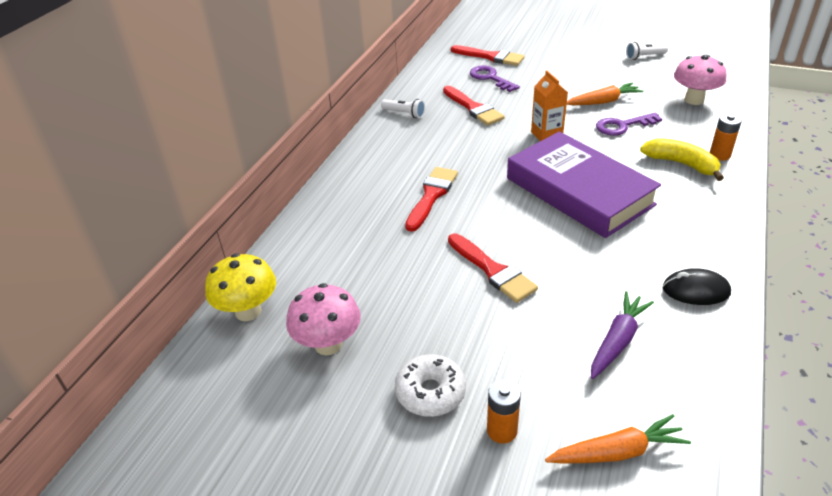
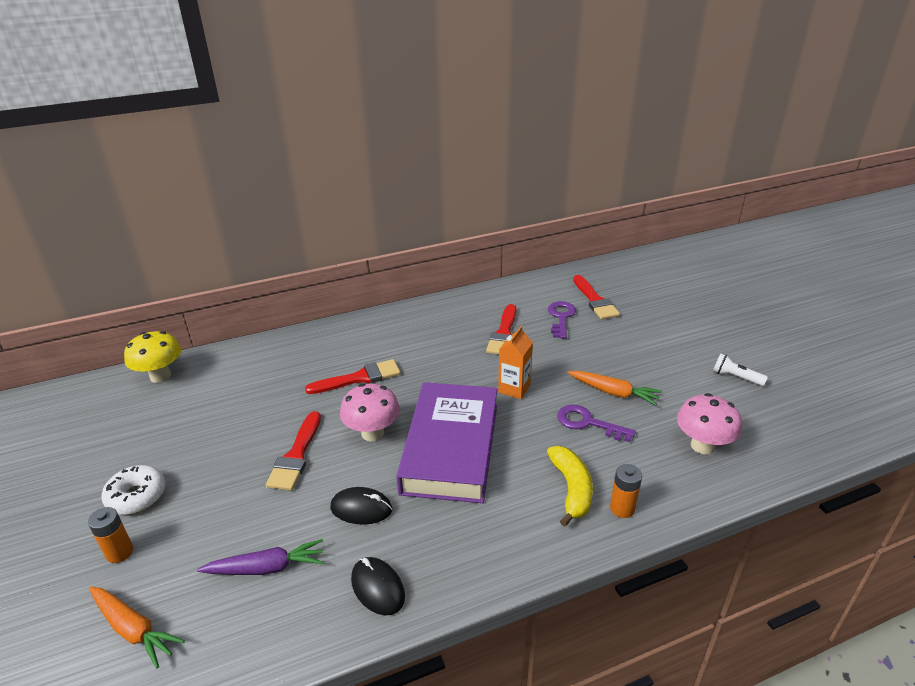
camera: 45 degrees right, 5 degrees down
(328, 344) = (153, 425): pink mushroom -> pink mushroom (372, 433)
(404, 114) = (451, 309): white flashlight -> none
(600, 263) = (361, 508): none -> black mouse

